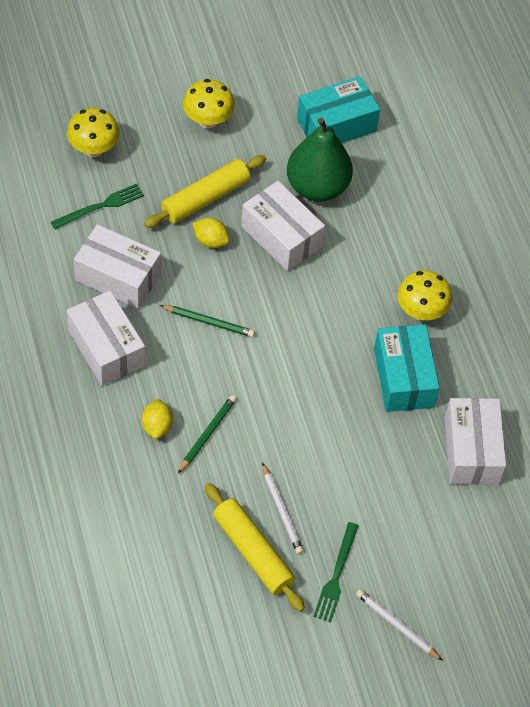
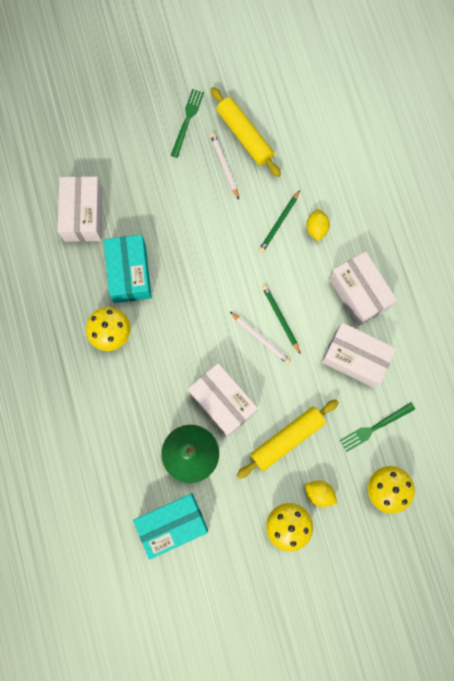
camera: 175 degrees left, 20 degrees up
(209, 322) = (280, 318): green pencil -> green pencil turned 45 degrees clockwise
(211, 241) = (281, 395): yellow lemon -> yellow lemon (319, 493)
(397, 625) = (147, 88): white pencil -> white pencil (260, 338)

